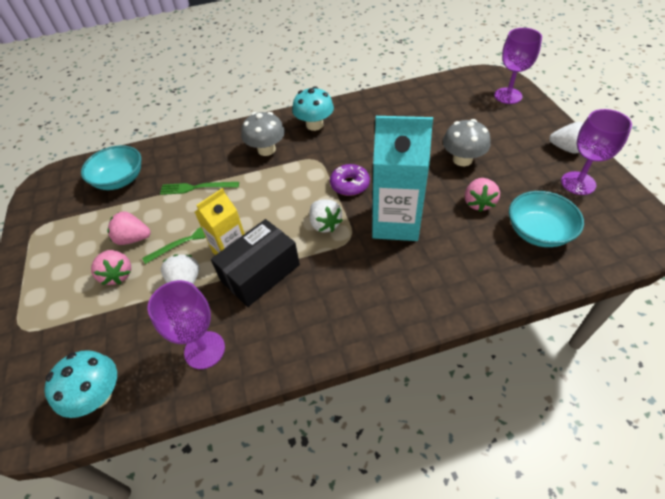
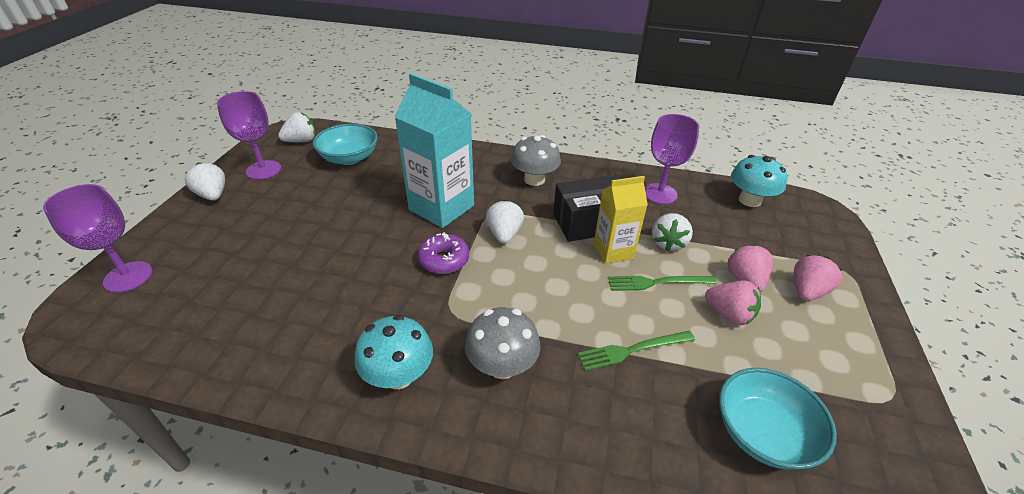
camera: 155 degrees left, 10 degrees down
(196, 188) = (632, 350): green fork -> green fork turned 135 degrees clockwise
(462, 159) = (308, 230): grey mushroom -> grey mushroom (534, 179)
(478, 203) = (356, 191): pink strawberry -> pink strawberry (807, 291)
(612, 227) = (301, 141): none -> white strawberry

